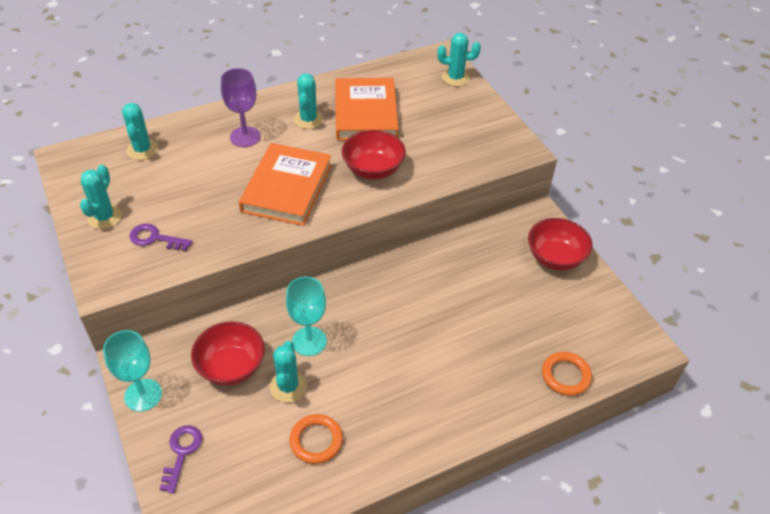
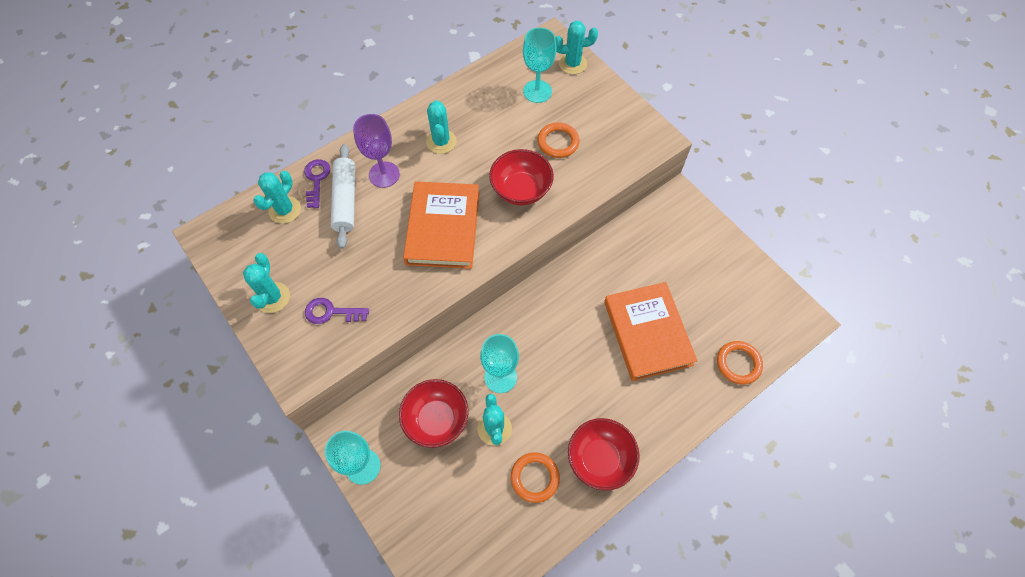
camera: 10 degrees left, 15 degrees up
(142, 150) = (285, 210): turquoise cactus -> turquoise cactus turned 45 degrees clockwise
(182, 453) = (417, 517): purple key -> purple key (316, 180)
(201, 151) = (345, 200): none -> white rolling pin
(365, 113) = (495, 123): orange book -> orange book (647, 333)
(414, 94) = (537, 91): none -> turquoise goblet
(422, 137) = (558, 142): none -> orange ring
(555, 258) = (702, 241): red bowl -> red bowl (600, 459)

